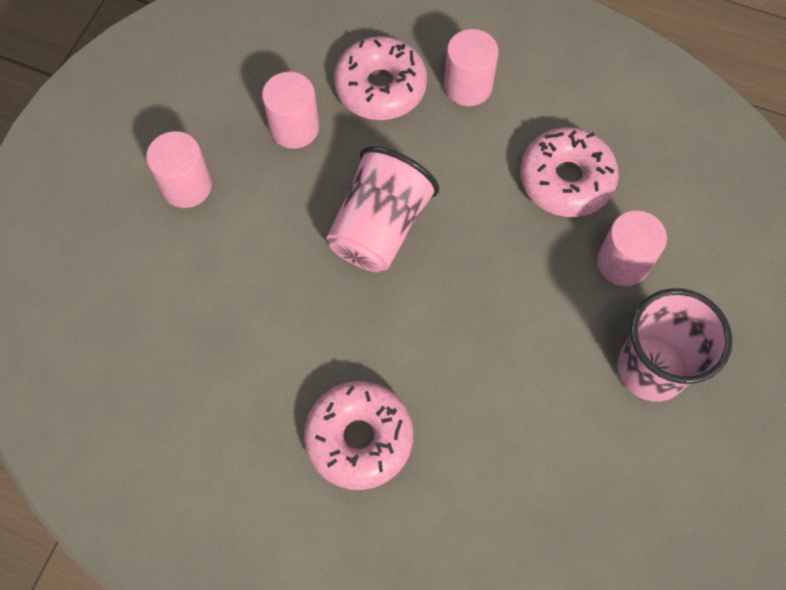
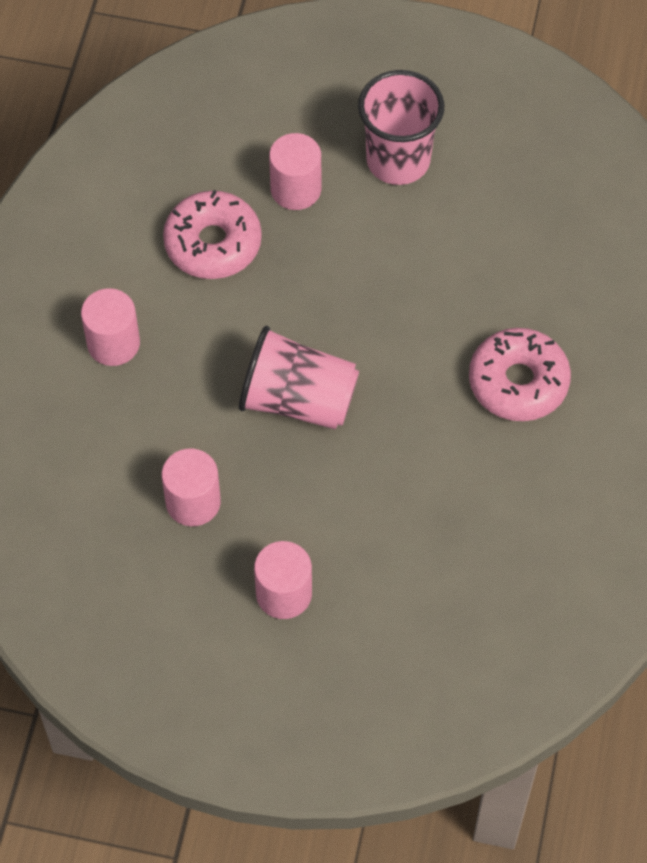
camera: 100 degrees left, 5 degrees down
(380, 87) = (127, 427): pink donut -> none

